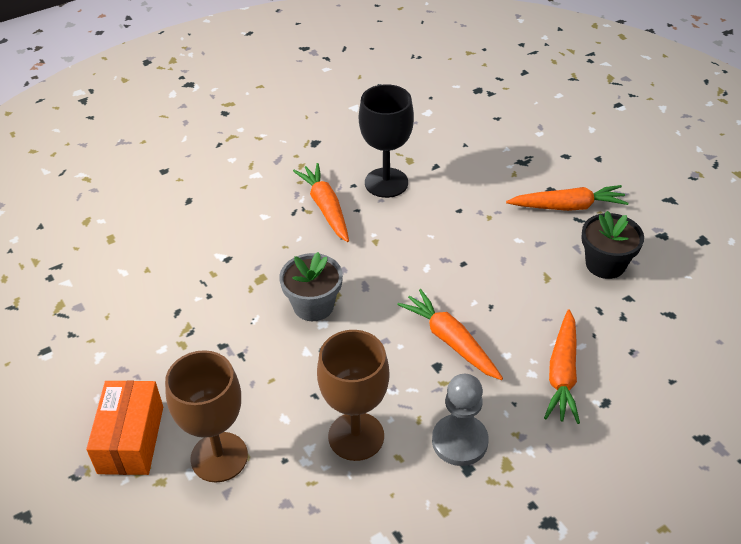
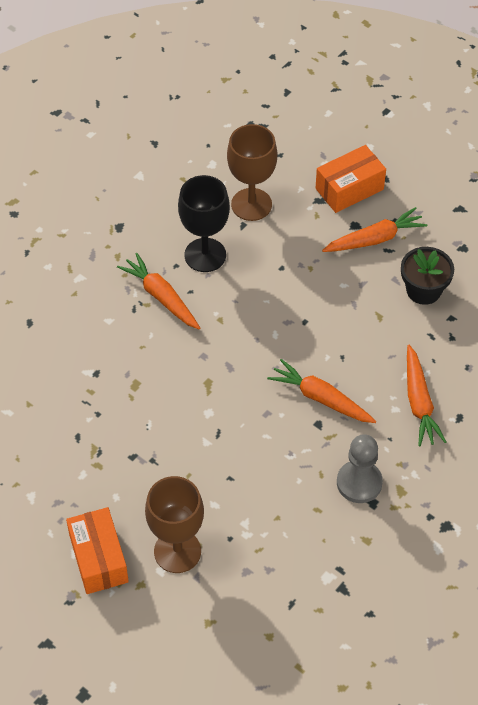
camera: 20 degrees left, 10 degrees up
(313, 306) = (193, 398): grey flower pot -> none
(356, 436) = (277, 502): brown goblet -> brown goblet (251, 204)
(556, 159) = (349, 189): none -> orange box

